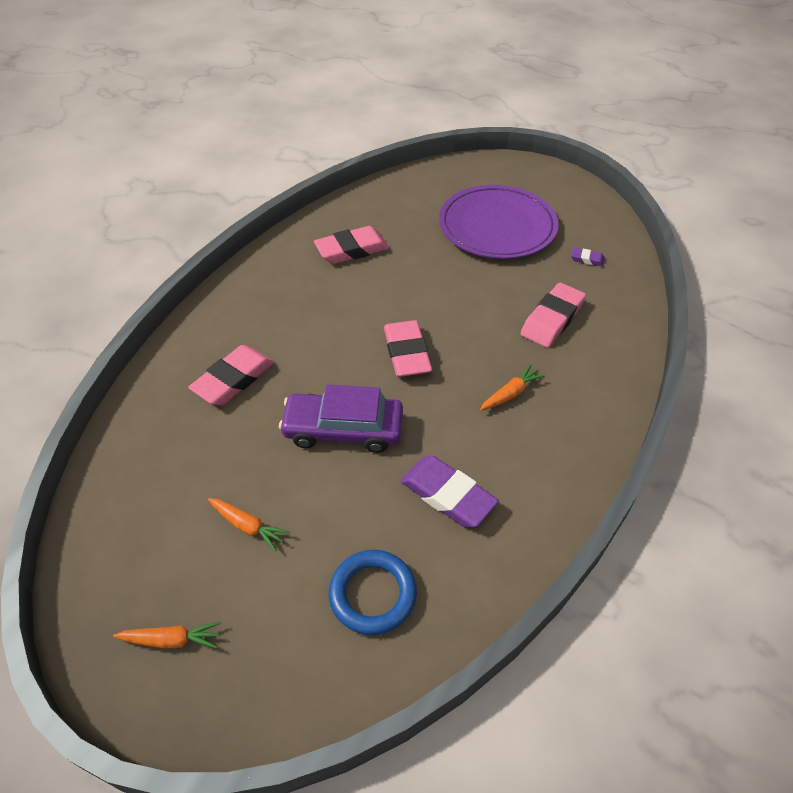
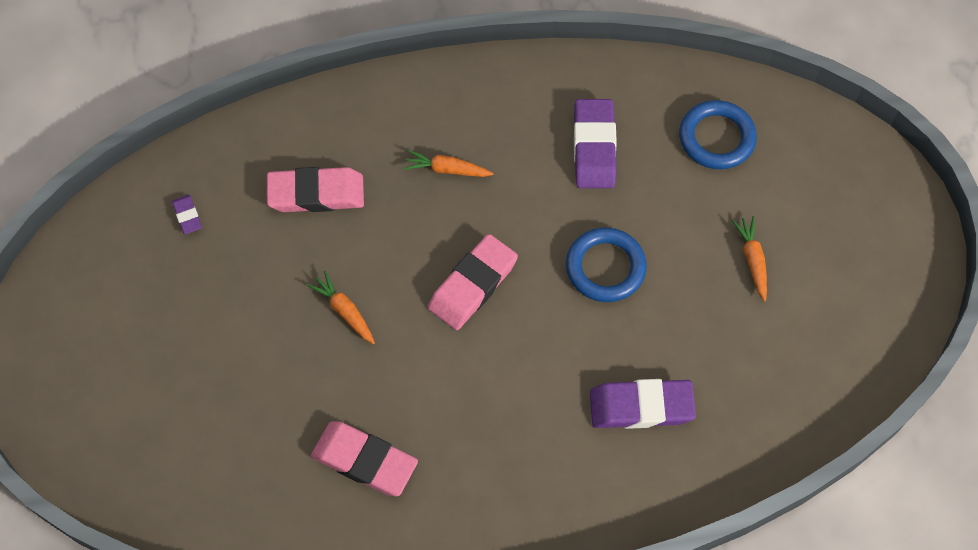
camera: 130 degrees left, 15 degrees up
(171, 640) = (867, 231): orange carrot -> orange carrot (344, 311)
(233, 379) = (641, 407): pink eraser -> purple eraser
(343, 429) = (605, 267): purple car -> blue ring
(497, 226) = (194, 339): purple plate -> none

